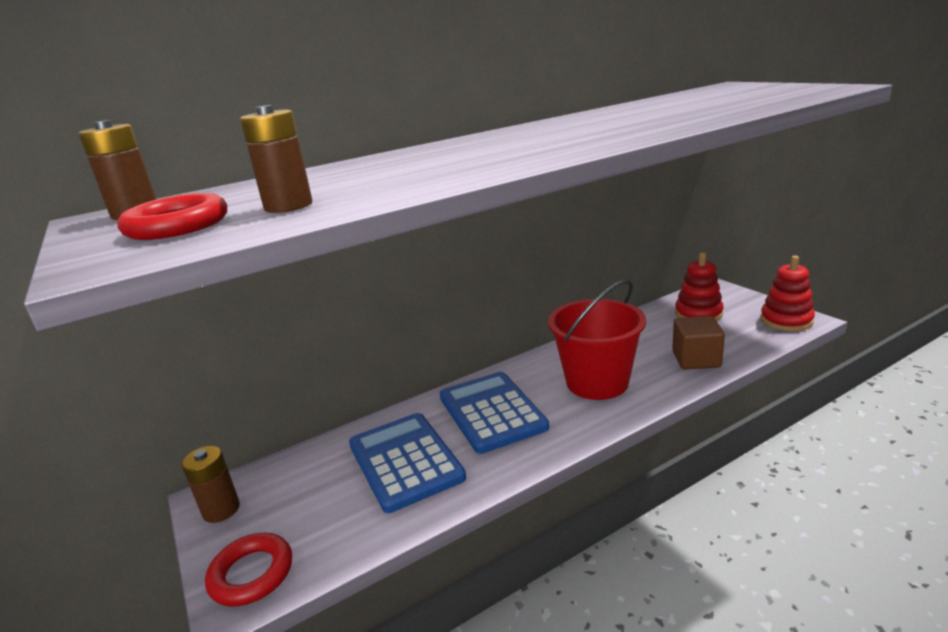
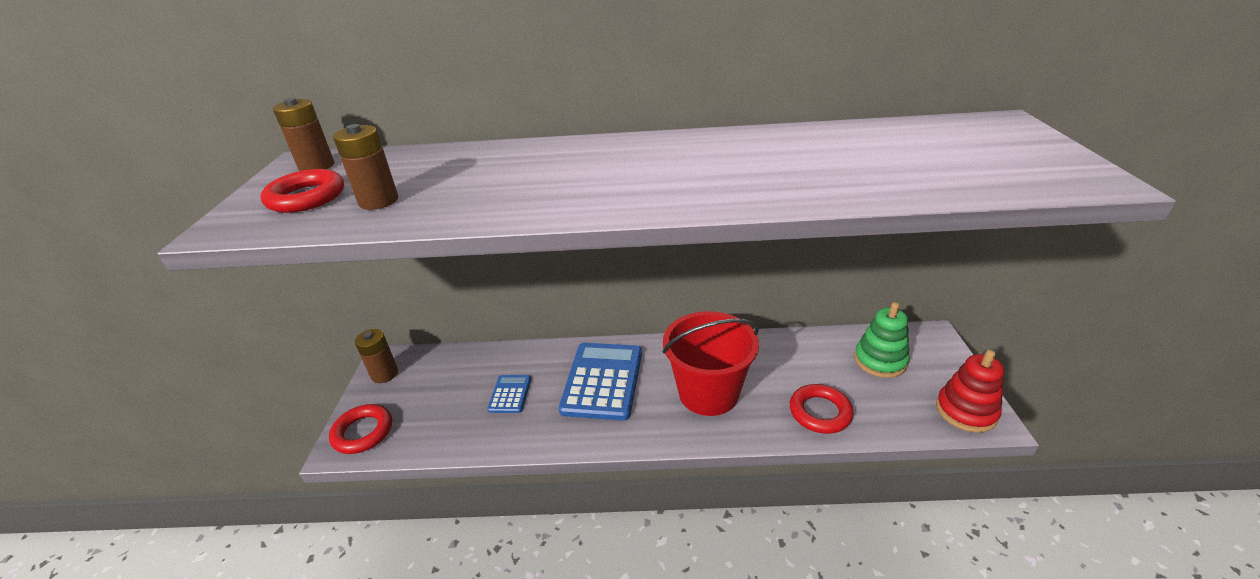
camera: 30 degrees right, 10 degrees up
(405, 461) = (510, 394): blue calculator -> blue calculator, size x0.49
(696, 359) = (820, 412): brown cube -> red ring
(698, 314) = (880, 360): red stacking toy -> green stacking toy

